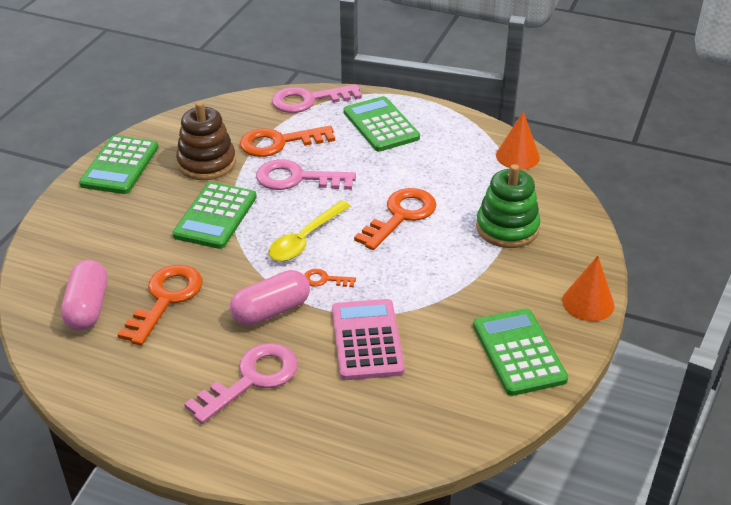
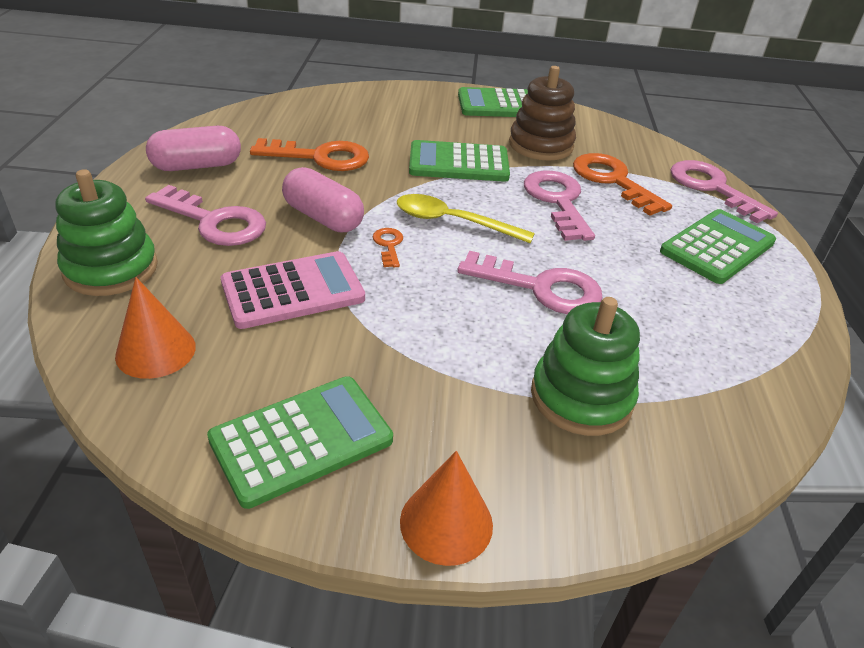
camera: 70 degrees right, 0 degrees up
(88, 307) = (296, 124): pink capsule -> pink capsule (197, 166)
(302, 449) = (111, 269): none -> green stacking toy
(401, 216) = (541, 288): orange key -> pink key
(517, 156) = (771, 391): orange cone -> orange cone (155, 351)

